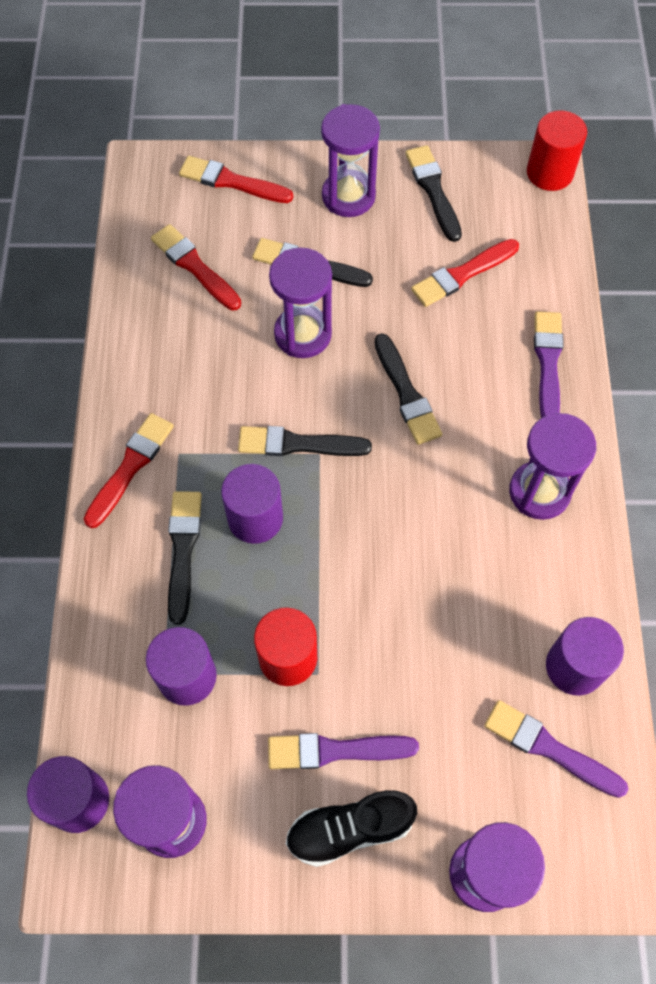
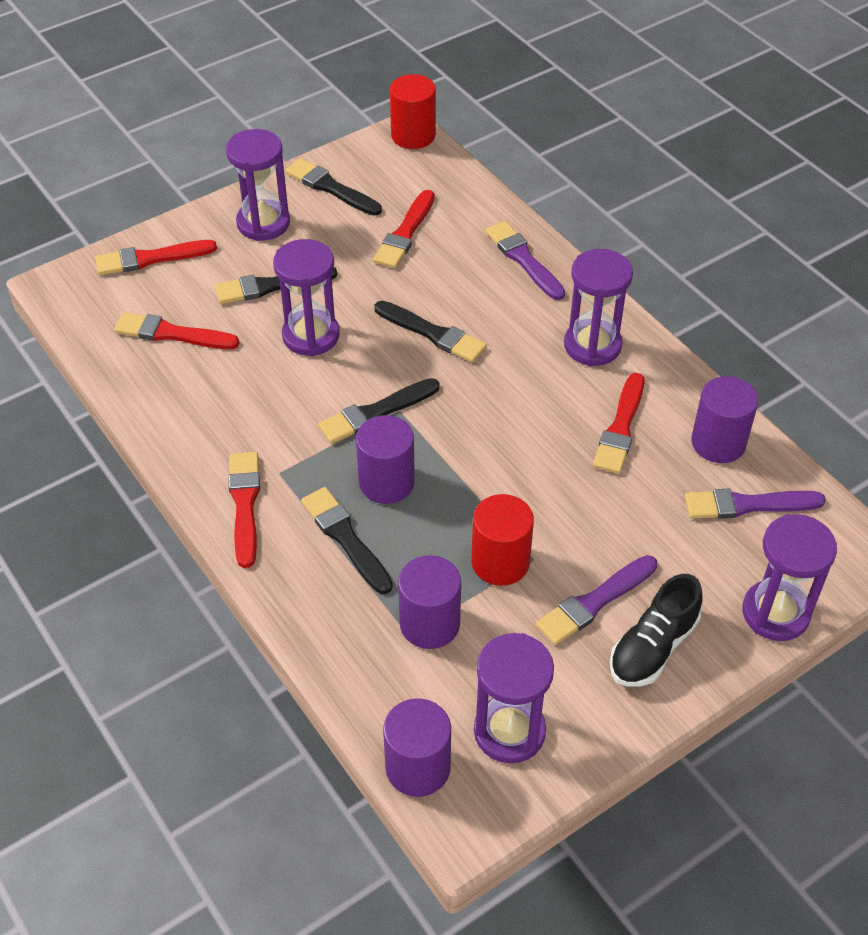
camera: 35 degrees left, 15 degrees down
(496, 593) = (620, 428): none -> red brush

